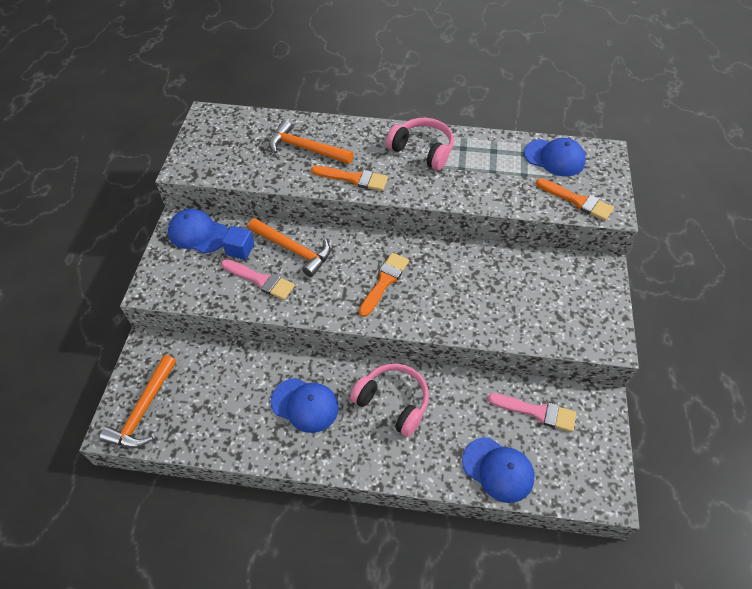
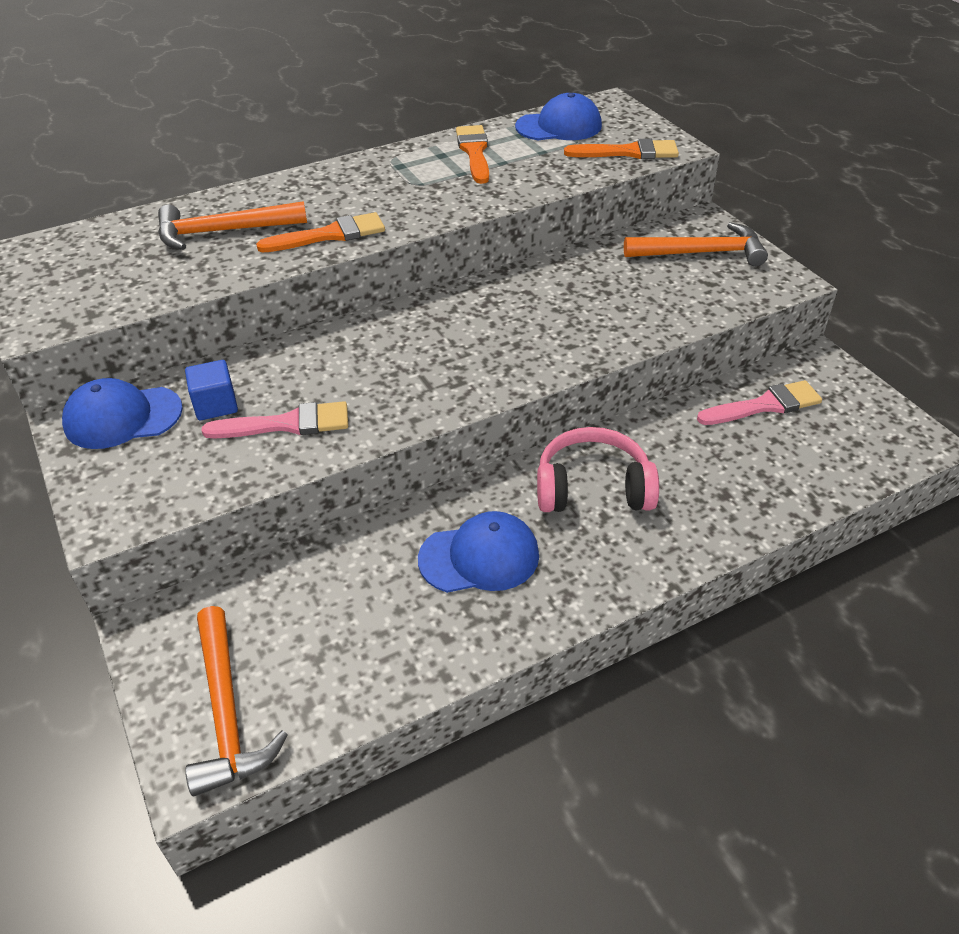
camera: 35 degrees left, 10 degrees down
(293, 249) = (300, 369): orange hammer -> orange hammer (701, 253)
(384, 281) = (467, 345): orange brush -> orange brush (474, 152)
(422, 150) = (392, 175): pink headphones -> none
(498, 469) = (787, 484): blue cap -> none

